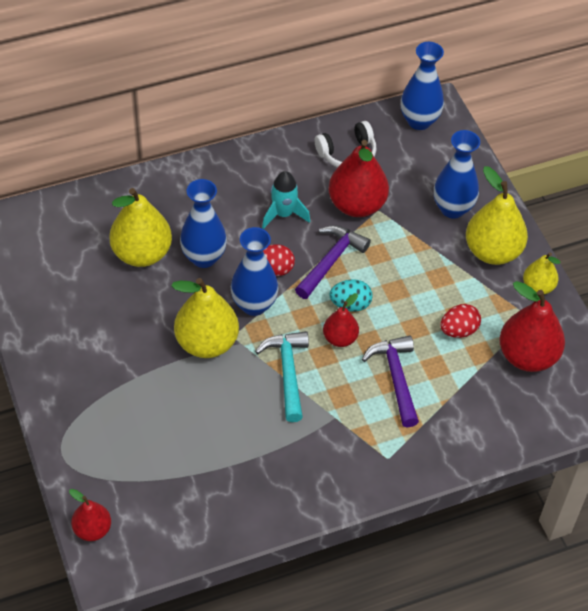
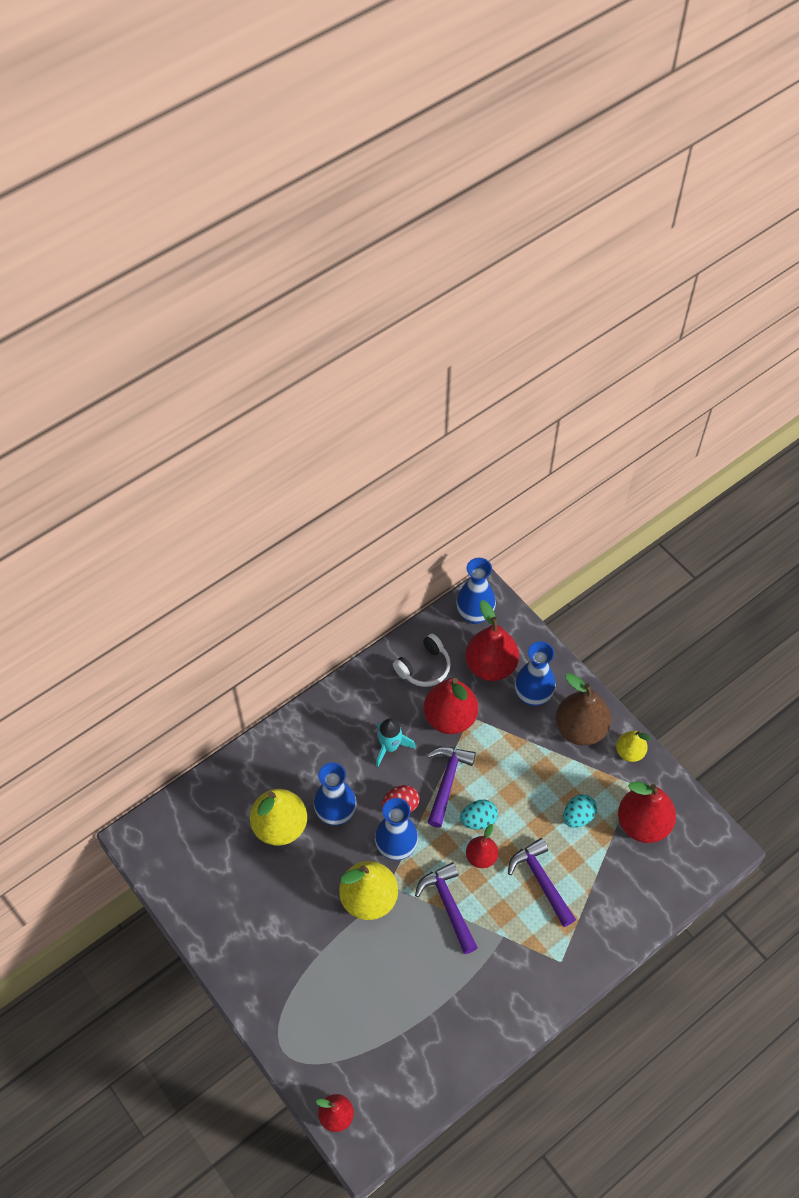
camera: 15 degrees left, 5 degrees up
(287, 372) = (448, 905): turquoise hammer -> purple hammer
(418, 170) = (490, 666): none -> red pear
(458, 330) = (578, 816): red egg -> turquoise egg
(492, 251) = (580, 728): yellow pear -> brown pear

